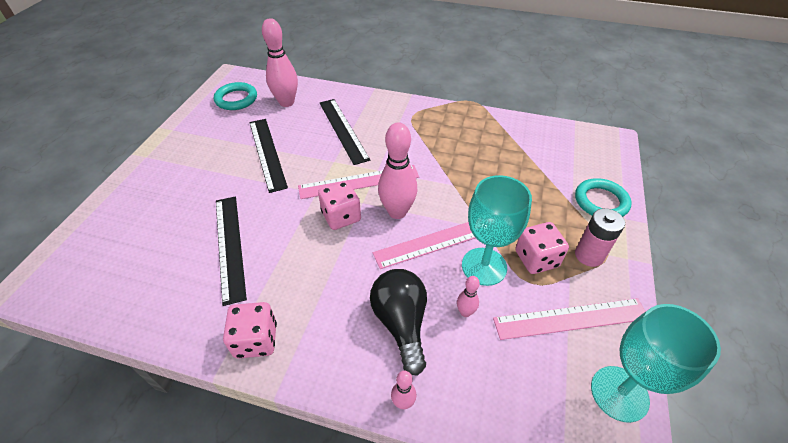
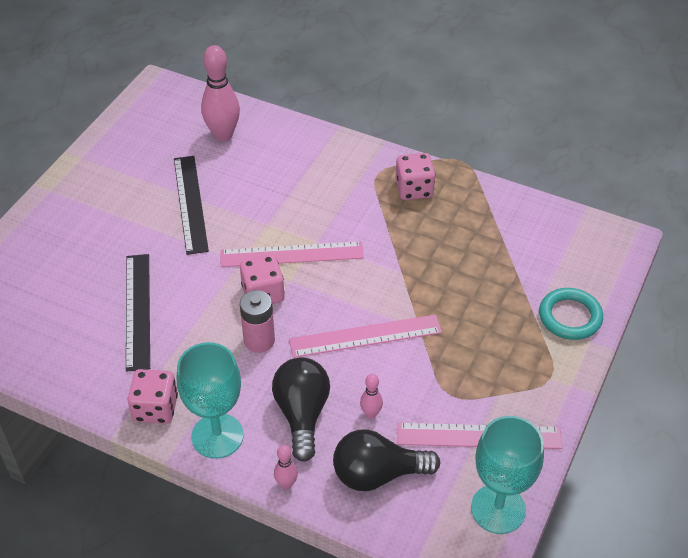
camera: 10 degrees right, 0 degrees up
(236, 99) = (161, 122): turquoise ring -> none
(343, 130) = (286, 183): black ruler -> none
(397, 212) = (327, 297): pink bowling pin -> none
(484, 266) = (406, 370): turquoise goblet -> turquoise goblet (217, 436)
(491, 375) = (378, 474): none -> black light bulb
(536, 259) = (467, 371): pink dice -> pink dice (414, 189)
(589, 255) = (527, 375): pink battery -> pink battery (259, 340)

